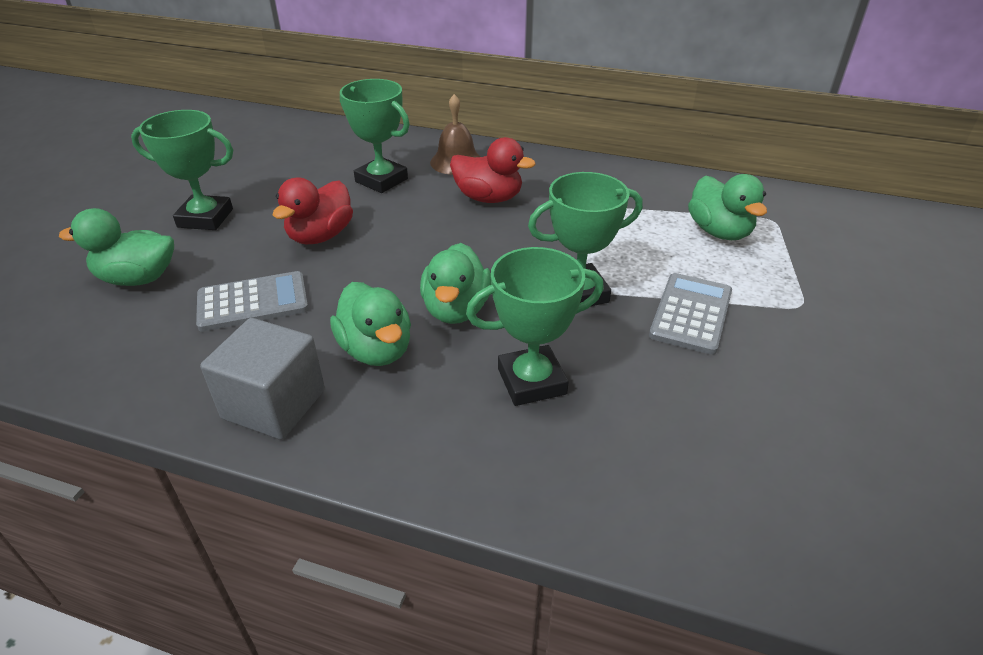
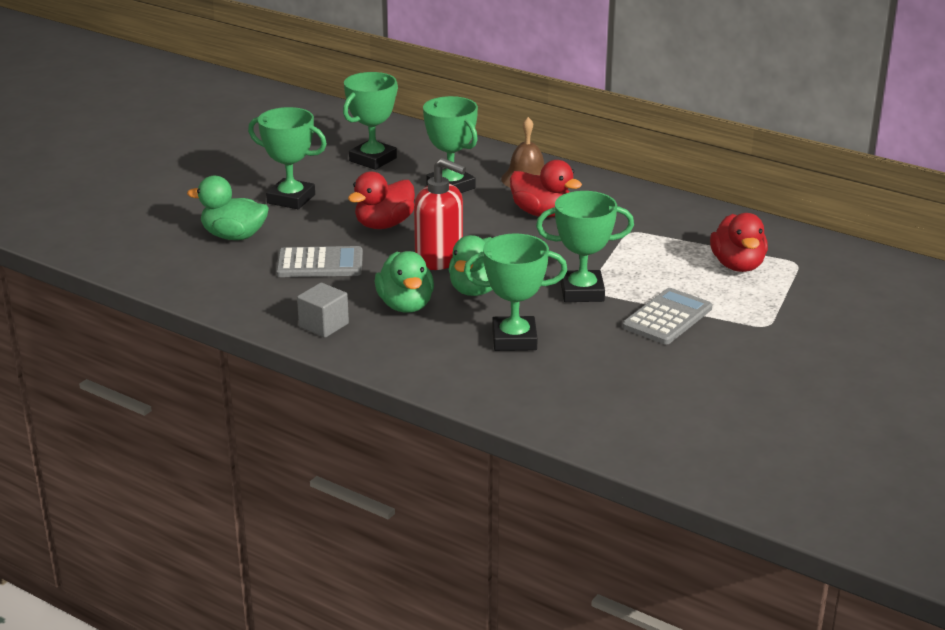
camera: 15 degrees right, 10 degrees down
(274, 404) = (324, 325): grey cube -> grey cube, size x0.66
(290, 160) = (373, 159): none -> green trophy
(397, 273) = (439, 259): none -> red soap dispenser
(719, 232) = (737, 265): green duck -> red duck

